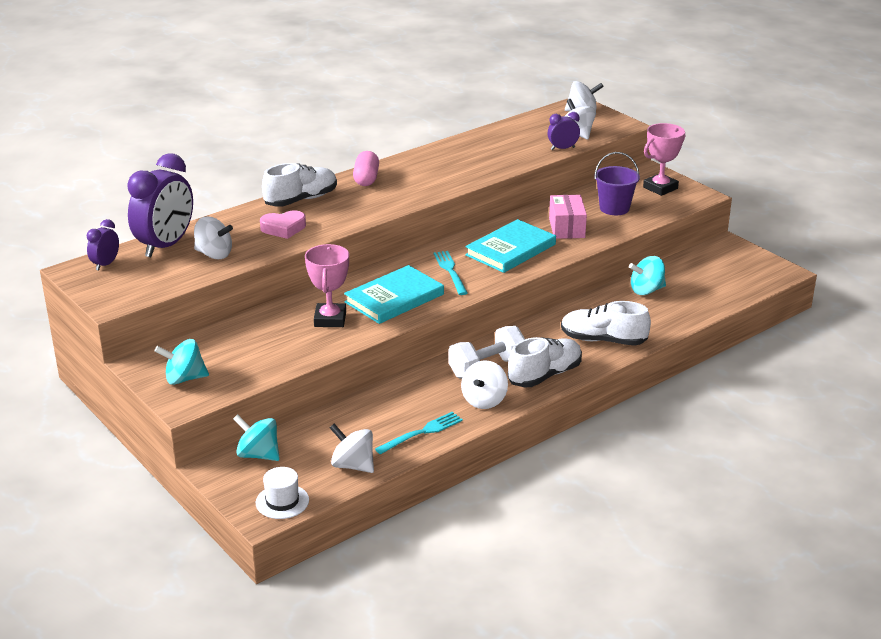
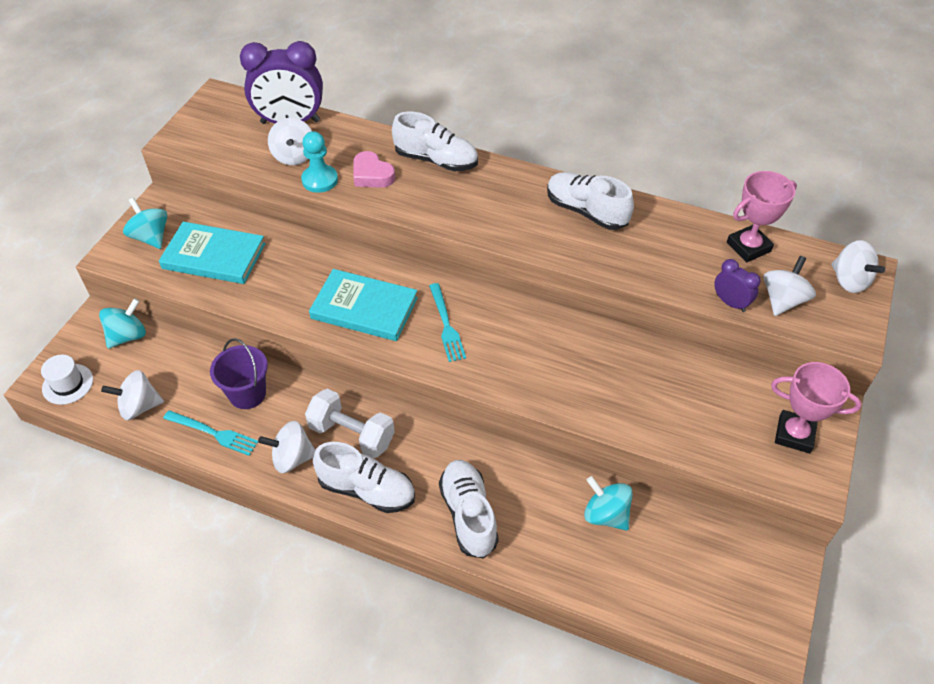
camera: 60 degrees right, 20 degrees up
(105, 264) = (237, 106): purple clock -> none
(258, 455) = (128, 336): turquoise spinning top -> turquoise spinning top turned 45 degrees clockwise
(260, 251) = (320, 180): none -> turquoise pawn
(330, 319) = (298, 281): pink trophy -> pink trophy (748, 247)
(353, 465) = (139, 407): white spinning top -> white spinning top turned 105 degrees counterclockwise
(366, 179) = (516, 182): pink capsule -> none
(427, 165) = (586, 211): none -> white shoe
(450, 271) = (446, 326): turquoise fork -> turquoise fork turned 120 degrees clockwise
(510, 250) = (527, 355): turquoise book -> turquoise book (214, 256)
(566, 228) = (615, 383): pink box -> none
(614, 208) = (700, 409): purple bucket -> purple bucket (247, 394)

